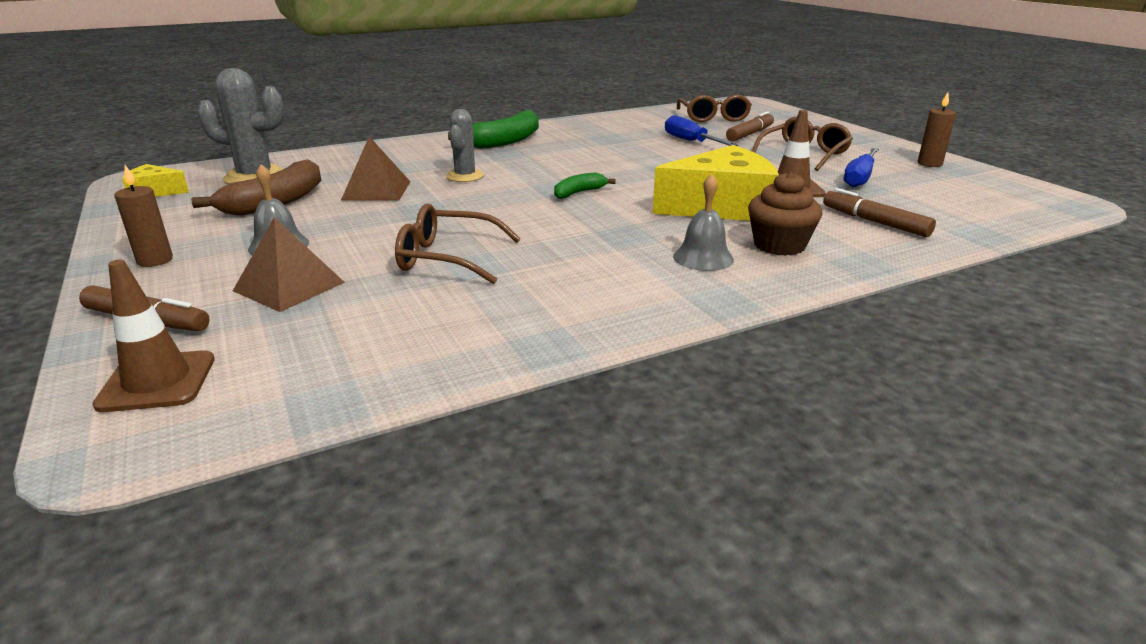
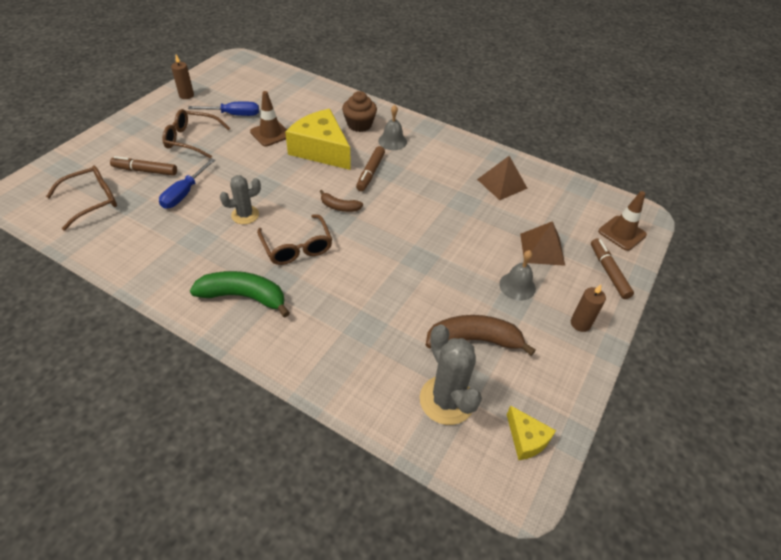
camera: 125 degrees left, 20 degrees up
(376, 190) = (410, 302): brown pyramid -> brown pyramid (502, 183)
(447, 258) = (466, 214): brown glasses -> brown glasses (297, 247)
(465, 176) = (348, 273): grey cactus -> grey cactus (245, 215)
(578, 193) = (339, 207): green banana -> brown banana
(874, 222) = (306, 104): brown marker -> brown marker (370, 172)

